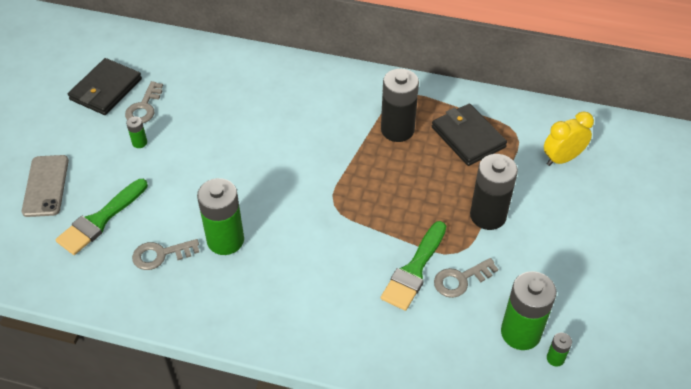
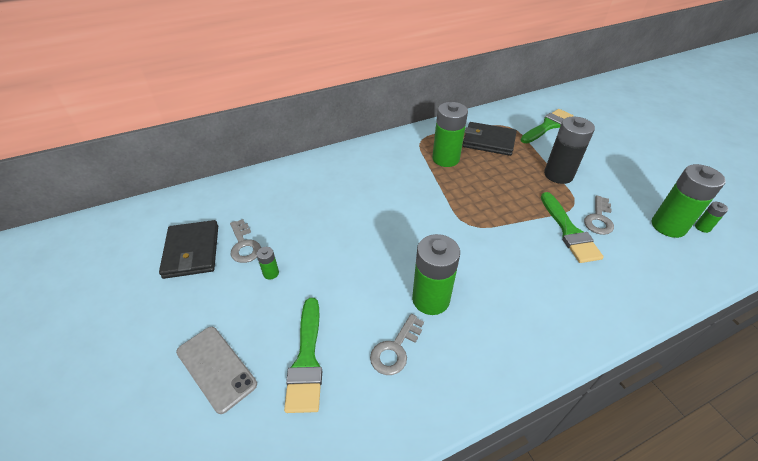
camera: 40 degrees left, 5 degrees down
(397, 130) = (445, 159): black battery -> green battery
(562, 159) = (548, 126): yellow clock -> green brush

